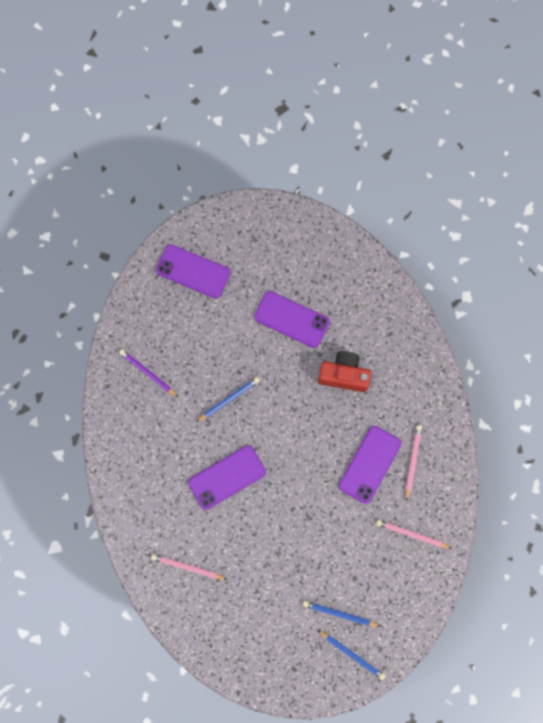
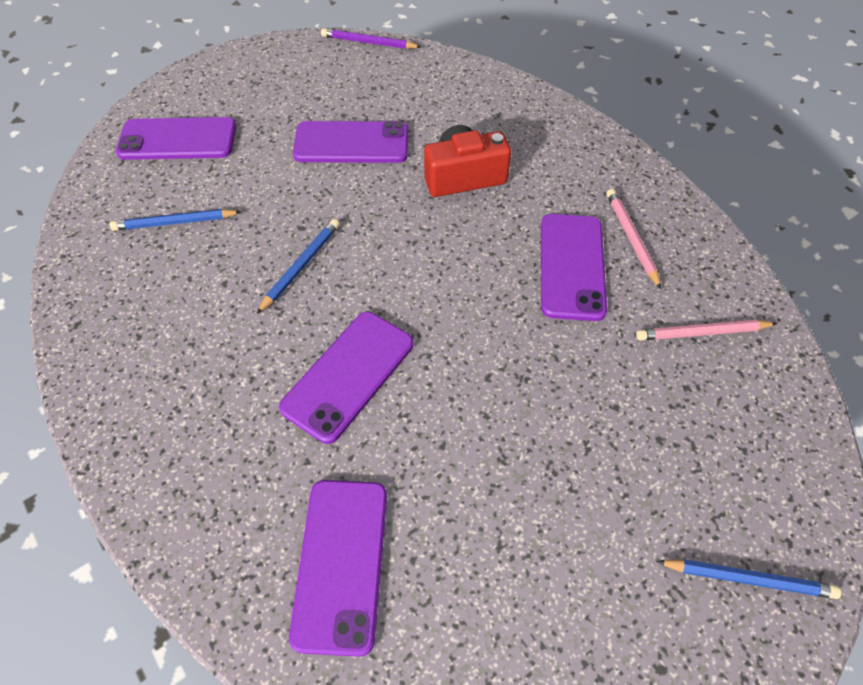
camera: 25 degrees left, 20 degrees down
(148, 373) = (146, 281): purple pencil -> purple pencil (368, 42)
(187, 567) = (341, 563): pink pencil -> purple phone
(339, 614) = (675, 513): blue pencil -> blue pencil (174, 222)

